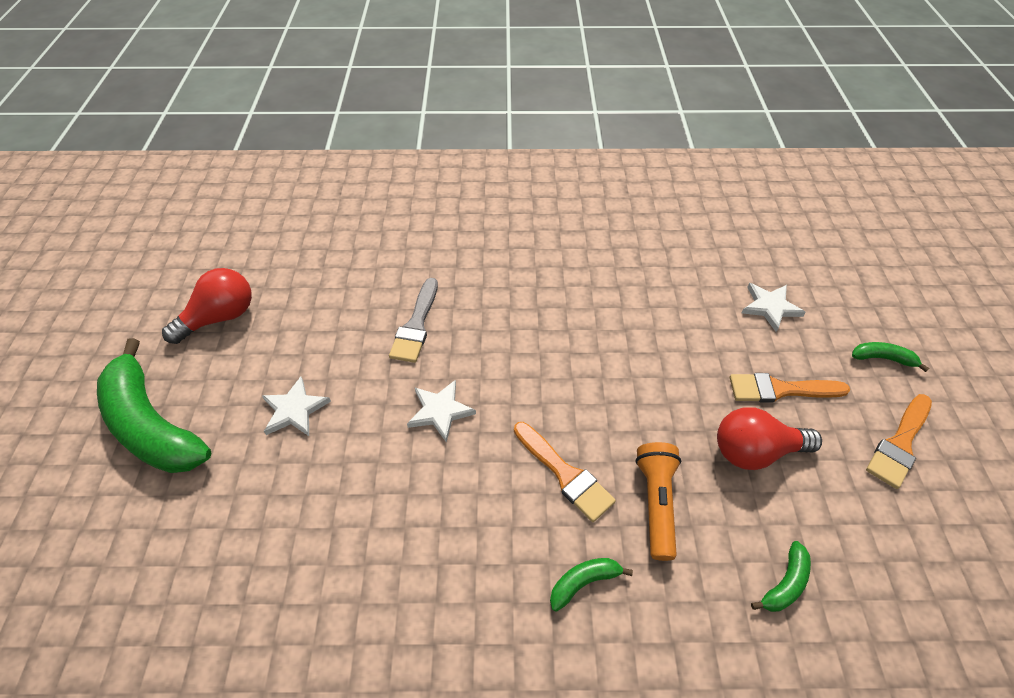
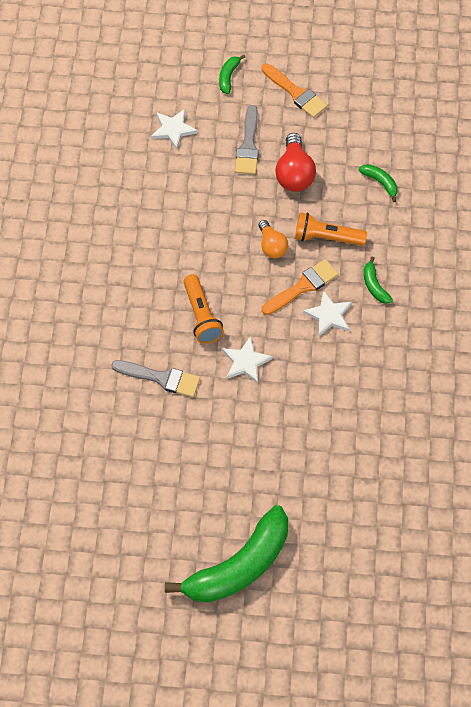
camera: 85 degrees left, 10 degrees up
(220, 317) = (132, 535): red light bulb -> none
(294, 410) = (235, 463): white star -> white star (329, 315)
(504, 358) = (201, 315): none -> orange flashlight
(624, 429) = (272, 246): none -> orange light bulb
(780, 389) = (248, 145): orange brush -> grey brush

